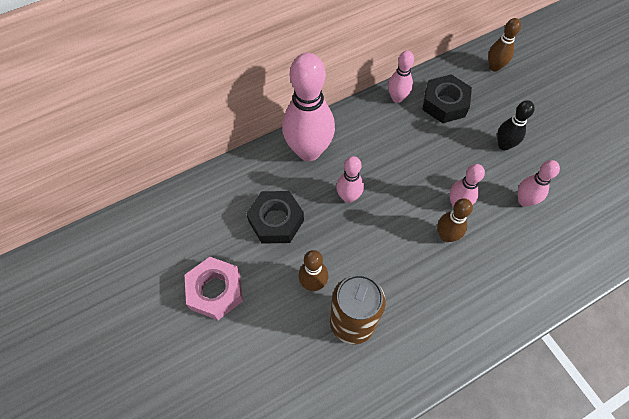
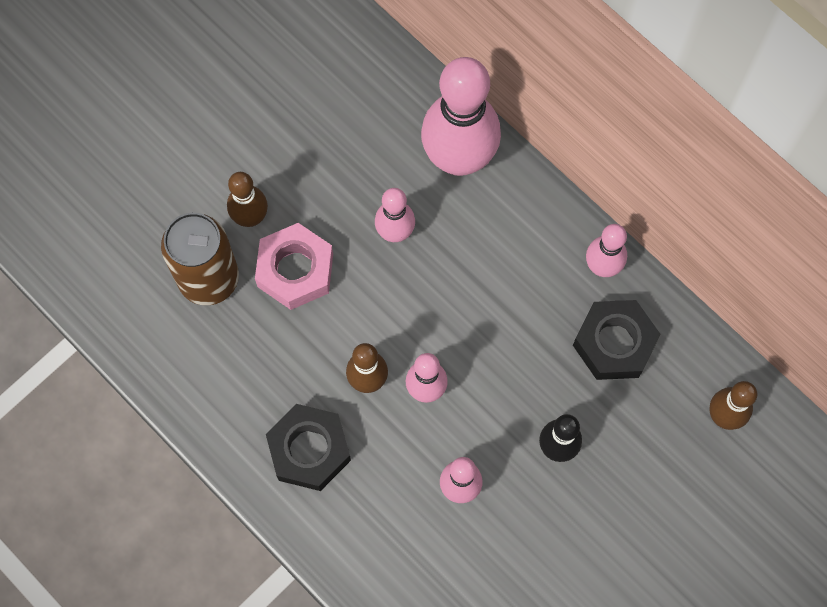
camera: 75 degrees right, 10 degrees up
(215, 291) = (210, 101): pink nut -> pink nut (295, 270)
(276, 221) = (330, 145): black nut -> black nut (309, 450)

